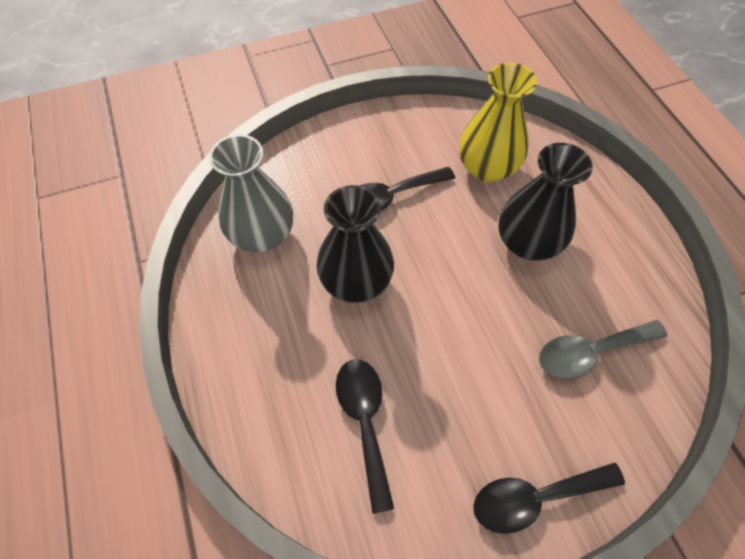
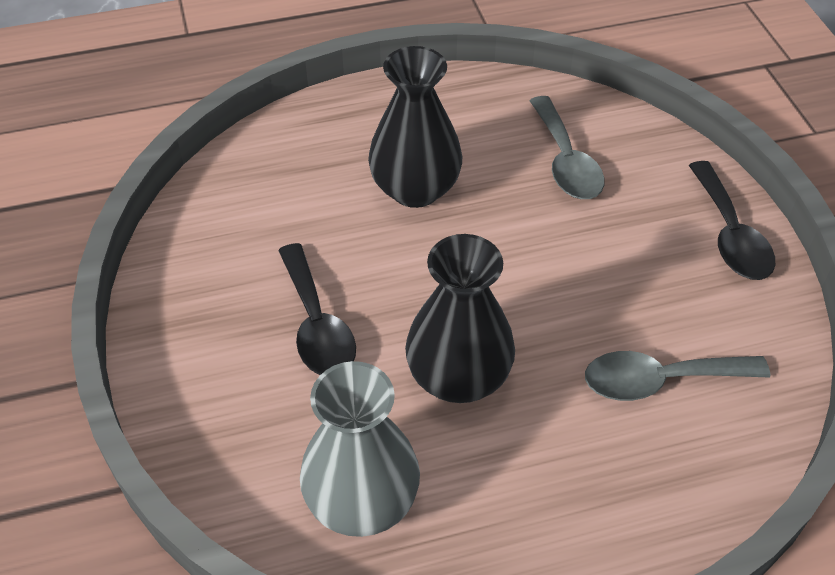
camera: 85 degrees left, 10 degrees down
(364, 421) = (659, 380): black spoon -> grey spoon
(487, 168) = (286, 210): yellow vase -> none

